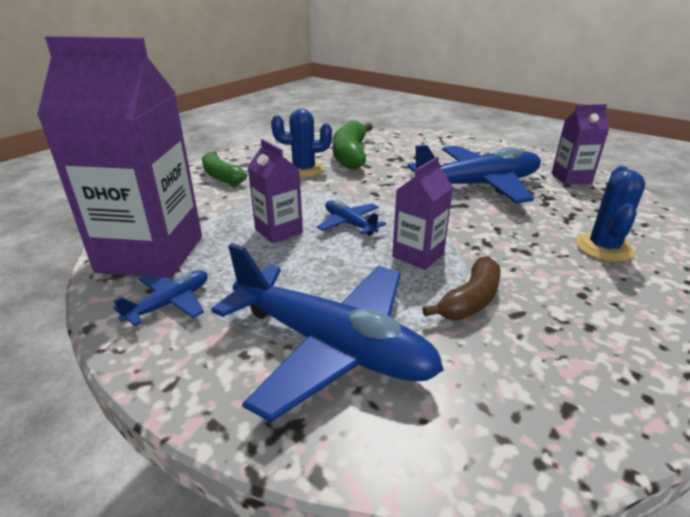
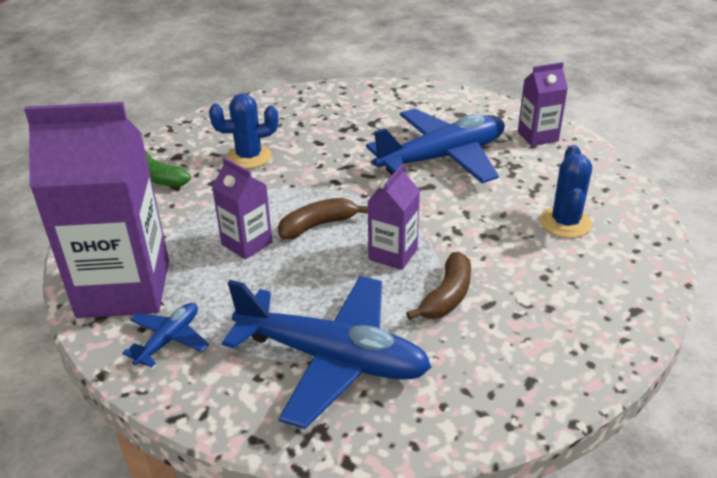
camera: 10 degrees left, 5 degrees up
(349, 224) = (318, 225): blue plane -> brown banana
(350, 155) = (296, 128): green banana -> none

